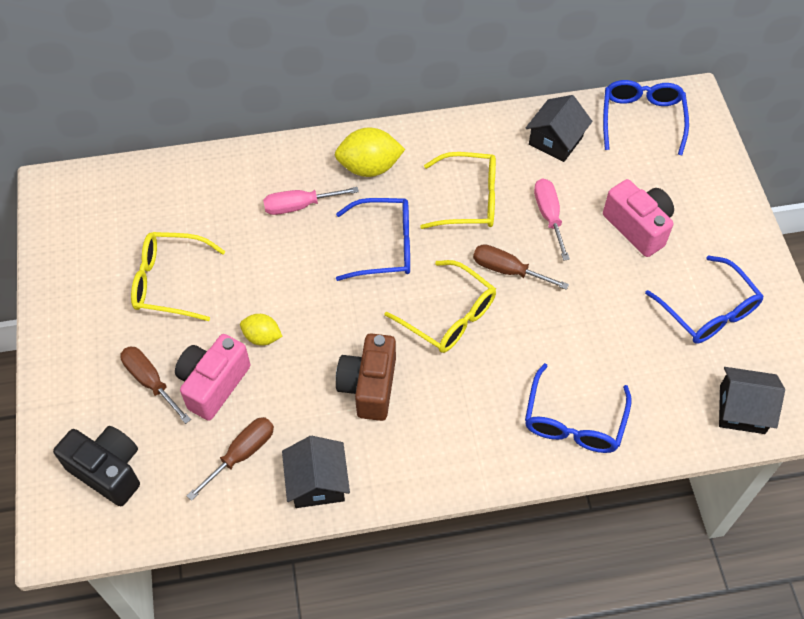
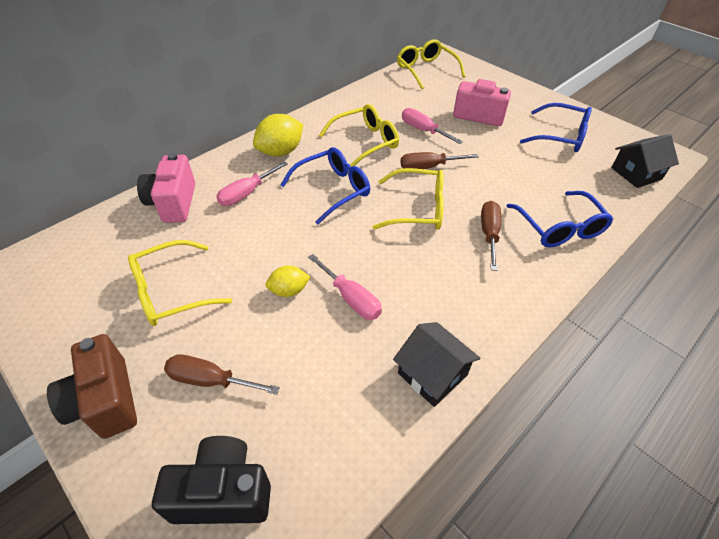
camera: 35 degrees left, 10 degrees down
(213, 384) = (274, 349): pink camera -> pink camera (173, 203)
(242, 454) = (348, 391): brown screwdriver -> brown screwdriver (489, 234)
(307, 376) = (351, 298): none -> pink screwdriver
(369, 386) = (405, 280): brown camera -> brown camera (105, 401)
(555, 140) = (388, 95): black house -> none
(642, 119) = (426, 70): blue glasses -> yellow glasses

